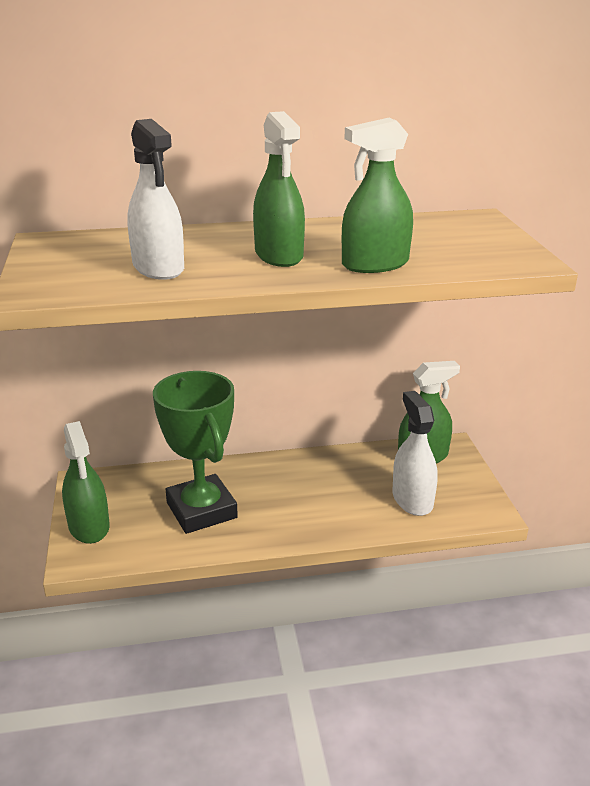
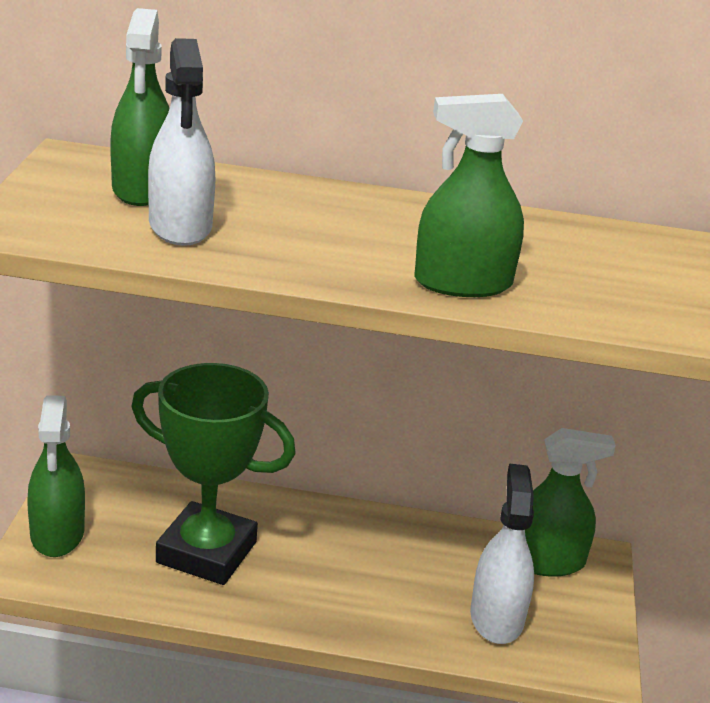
camera: 15 degrees right, 0 degrees up
(201, 510) = (206, 552): green trophy -> green trophy turned 60 degrees counterclockwise
(279, 255) = (345, 242): green spray bottle -> green spray bottle (142, 189)

